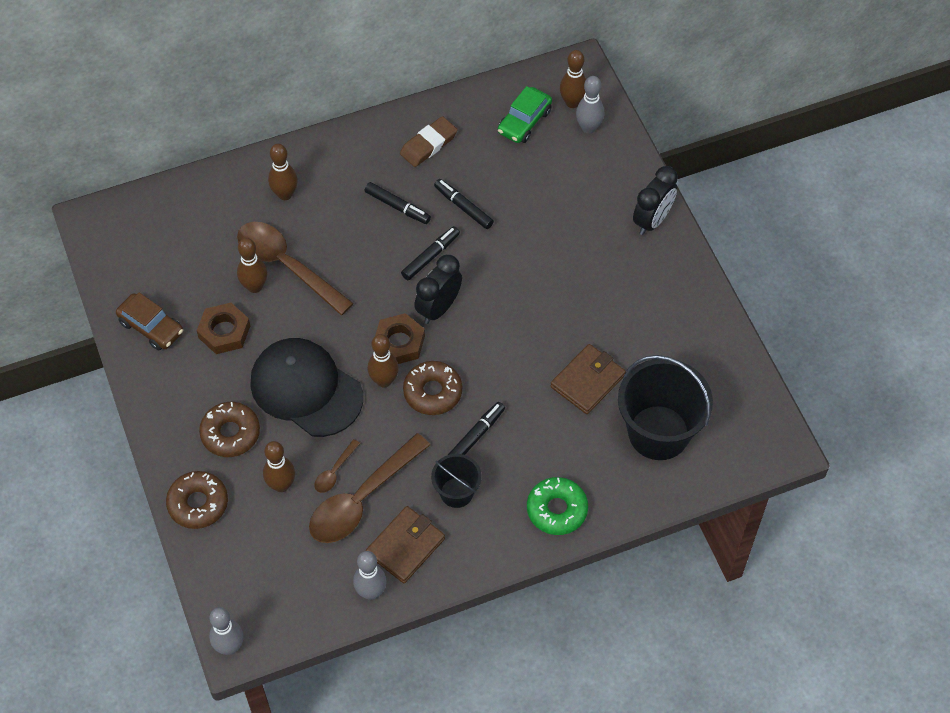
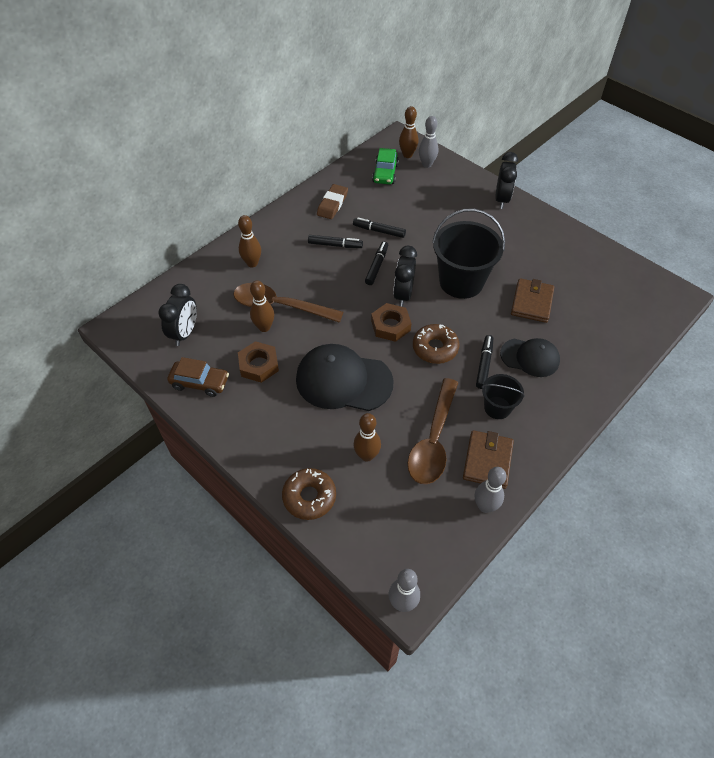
camera: 25 degrees left, 5 degrees down
(164, 258) = (185, 333): none -> black clock
(230, 433) = (305, 434): brown donut -> none
(335, 471) = (400, 429): brown spoon -> none
(384, 381) = (396, 353): brown bowling pin -> none
(535, 449) = (530, 357): none -> black cap
(557, 510) = (573, 391): green donut -> none
(658, 432) = (599, 316): black bucket -> black bucket (461, 282)

